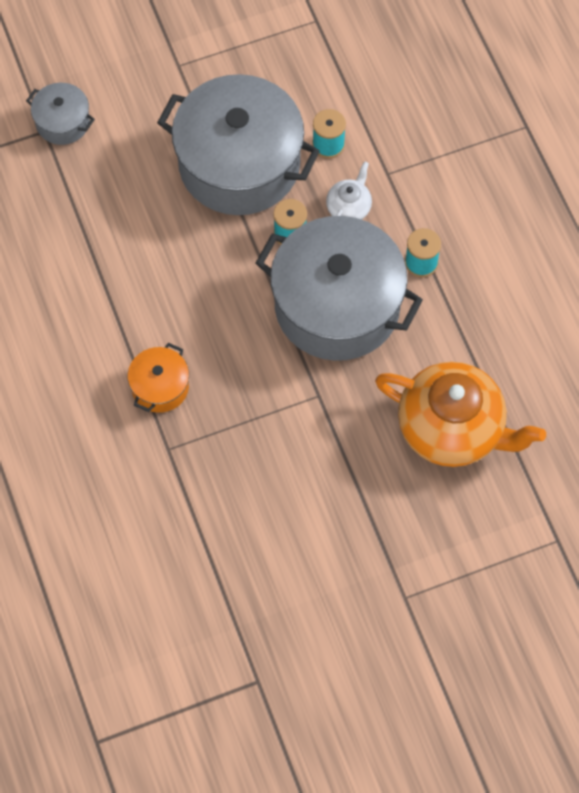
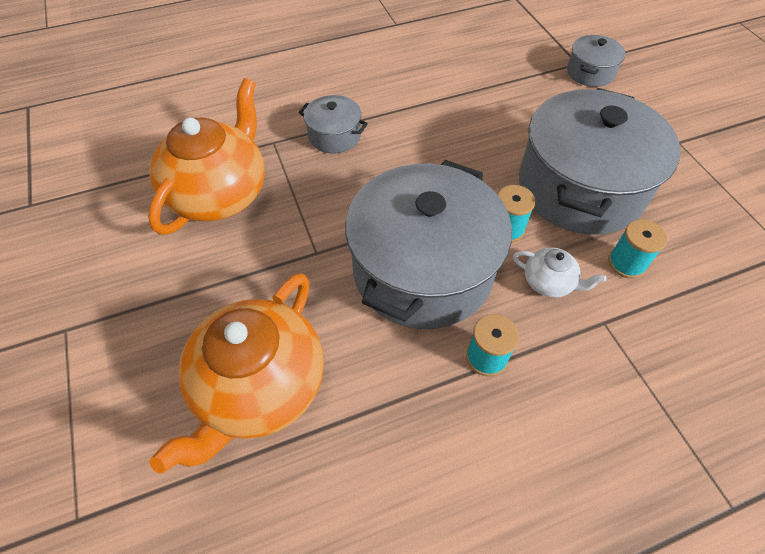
camera: 90 degrees right, 10 degrees down
(160, 387) = (334, 136): orange pot -> grey pot
(244, 492) = (220, 193): none -> orange teapot

